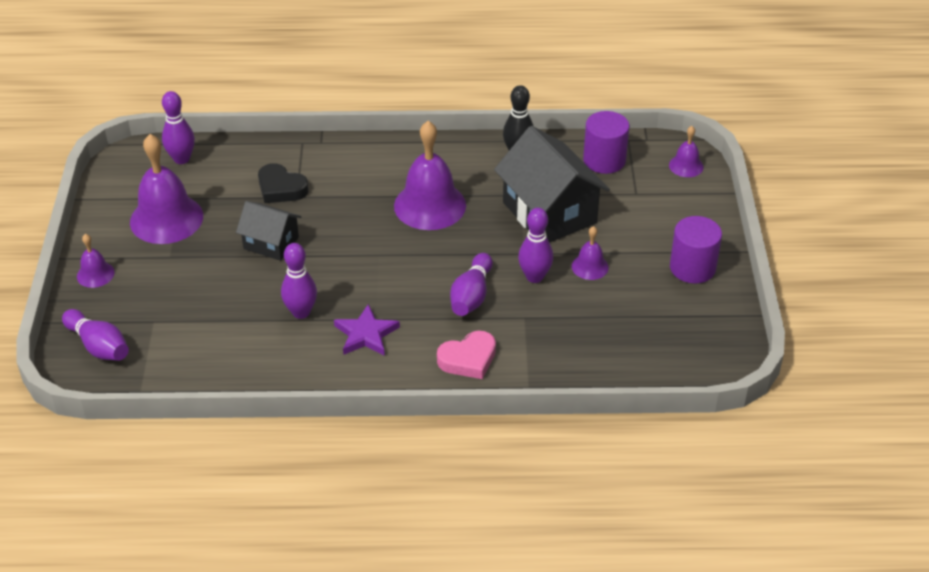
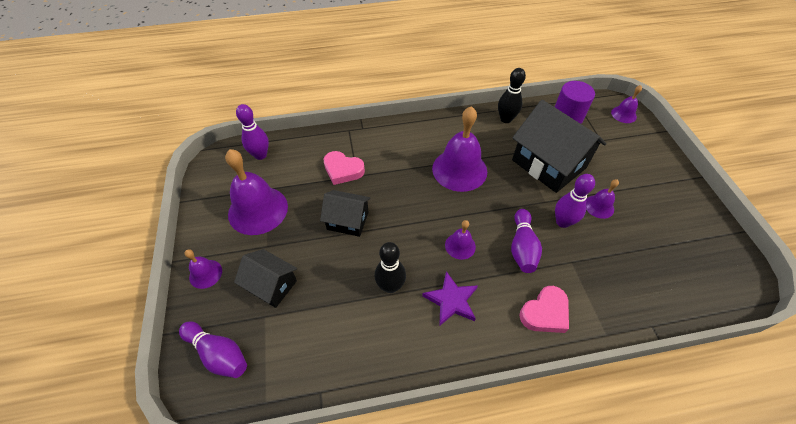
camera: 10 degrees left, 10 degrees up
(167, 294) = (271, 285): none -> black house
(281, 188) = (343, 170): black heart -> pink heart
(301, 312) = (390, 286): purple bowling pin -> black bowling pin
(397, 285) = (460, 246): none -> purple bell
(692, 267) = (673, 196): purple cylinder -> none

